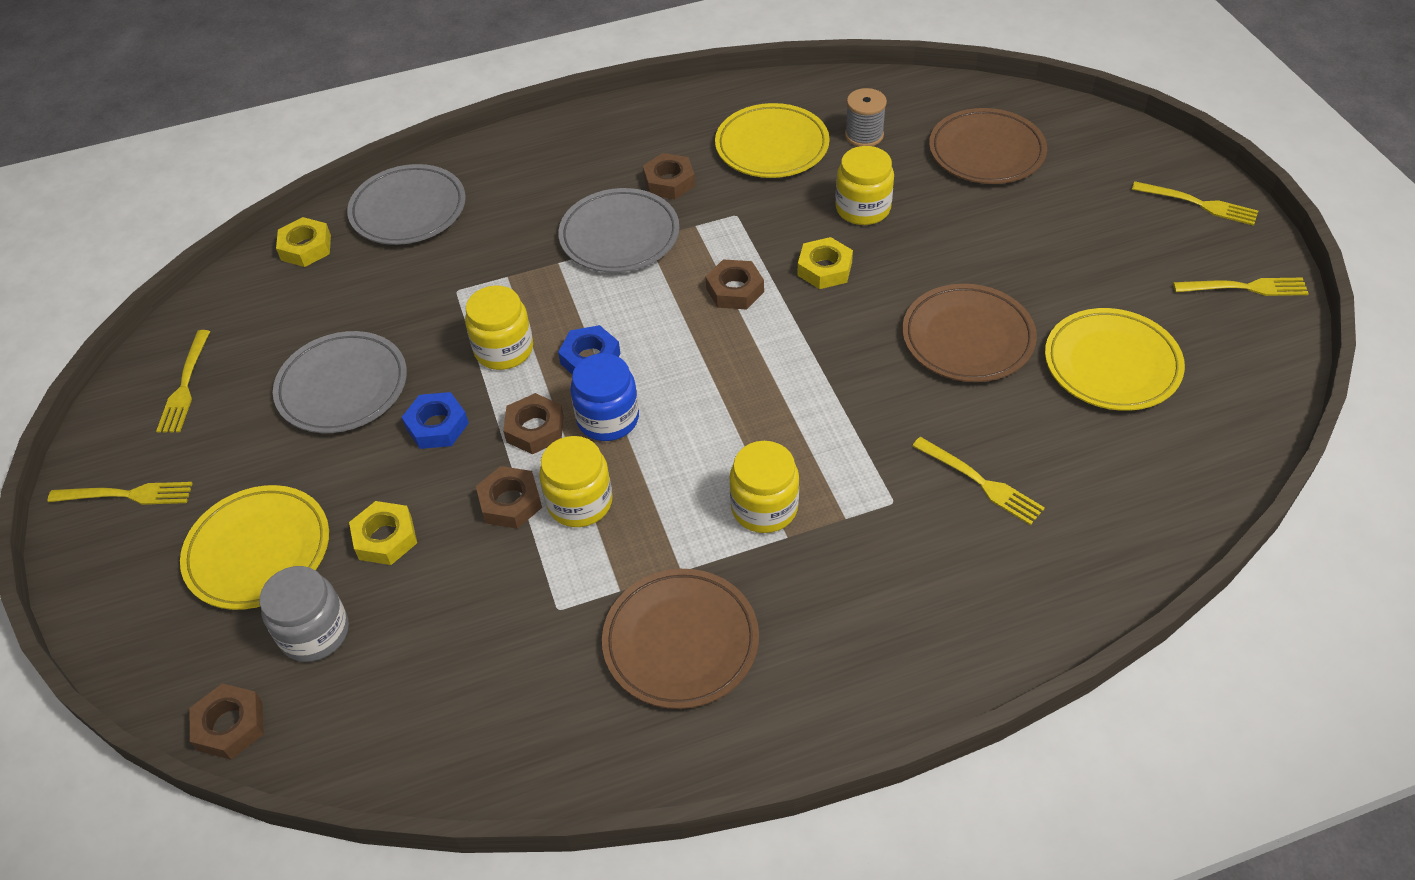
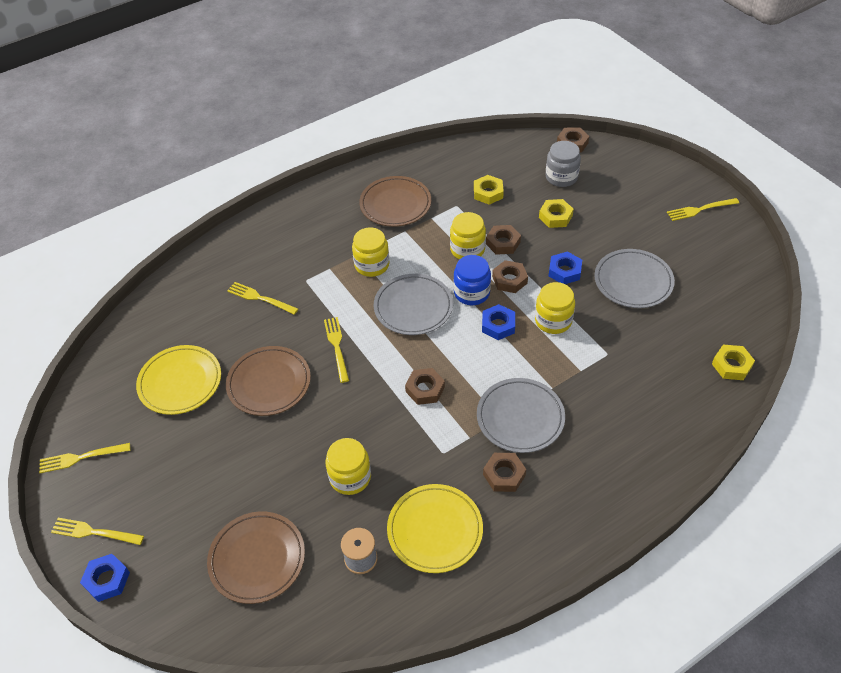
camera: 165 degrees right, 0 degrees up
(185, 386) = (723, 264): yellow fork -> yellow fork (336, 346)
(258, 551) = (613, 200): yellow plate -> none
(408, 210) = (684, 410): grey plate -> grey plate (413, 307)
(824, 269) = (368, 418): yellow nut -> yellow nut (488, 193)
(1169, 159) = (107, 580): none -> blue nut

